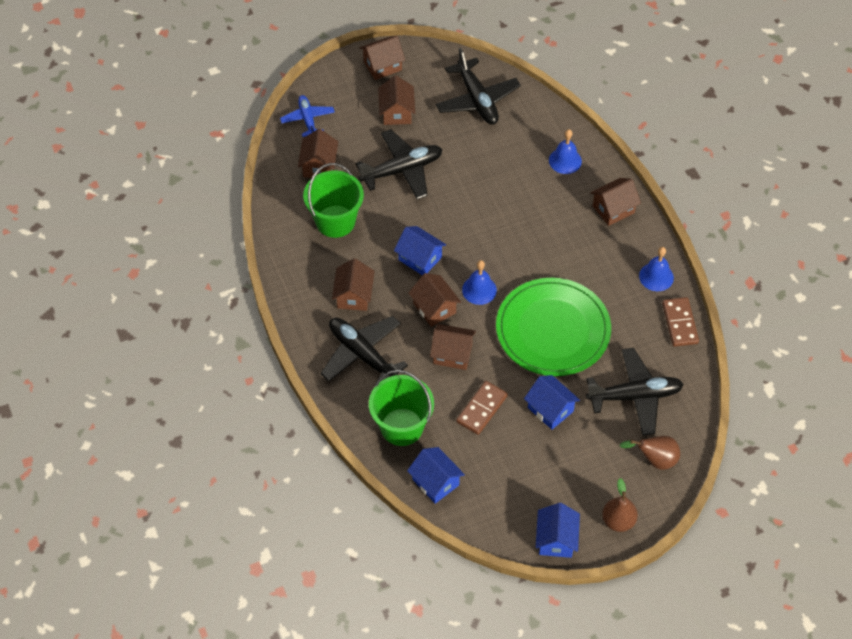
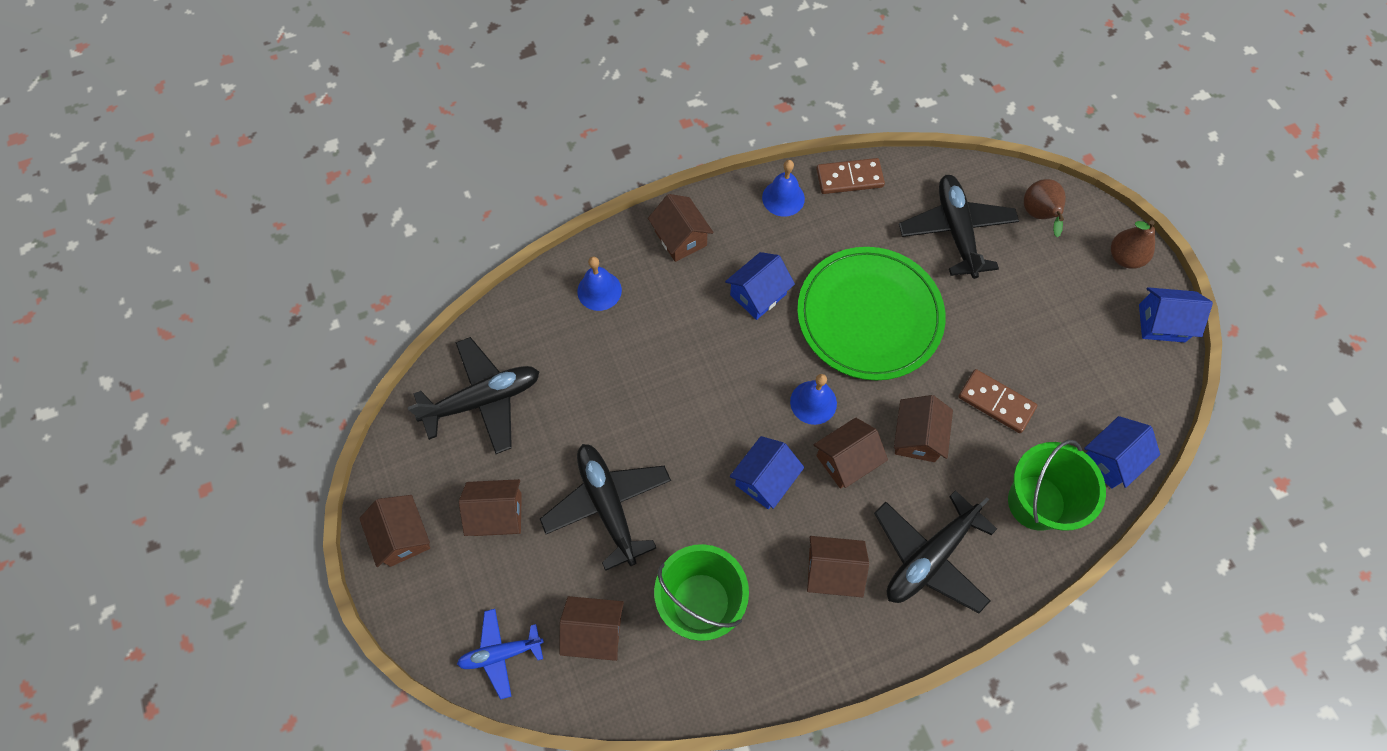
camera: 90 degrees left, 10 degrees up
(550, 409) = (986, 323): blue house -> blue house (758, 294)

